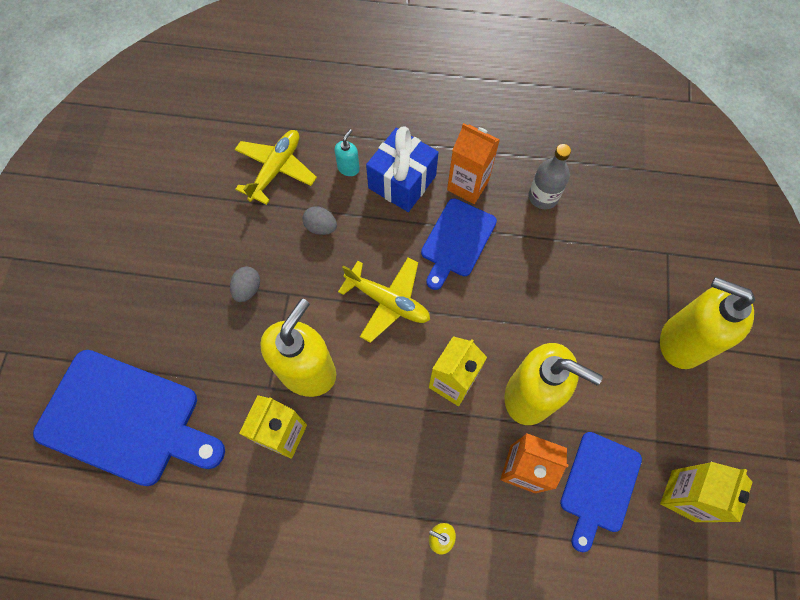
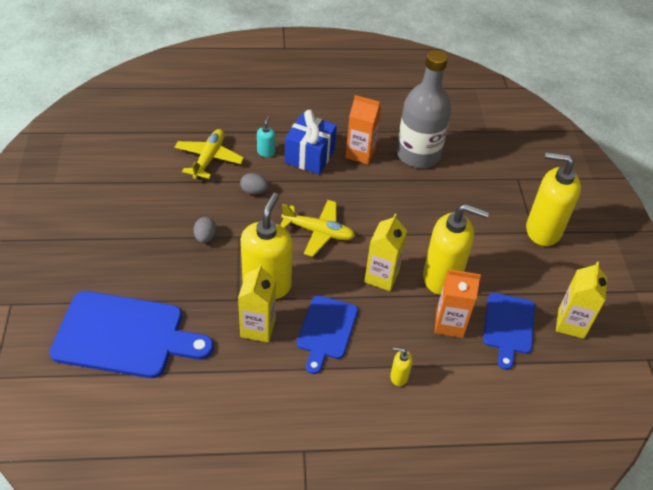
camera: 15 degrees left, 20 degrees down
(457, 241) = (361, 188): blue cutting board -> blue cutting board (326, 330)
(543, 197) = (418, 154): grey bottle -> grey bottle, size x1.90

